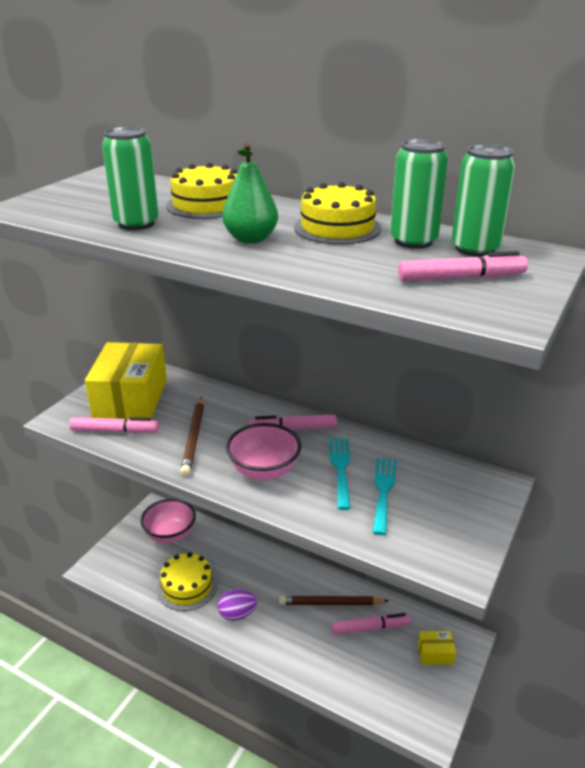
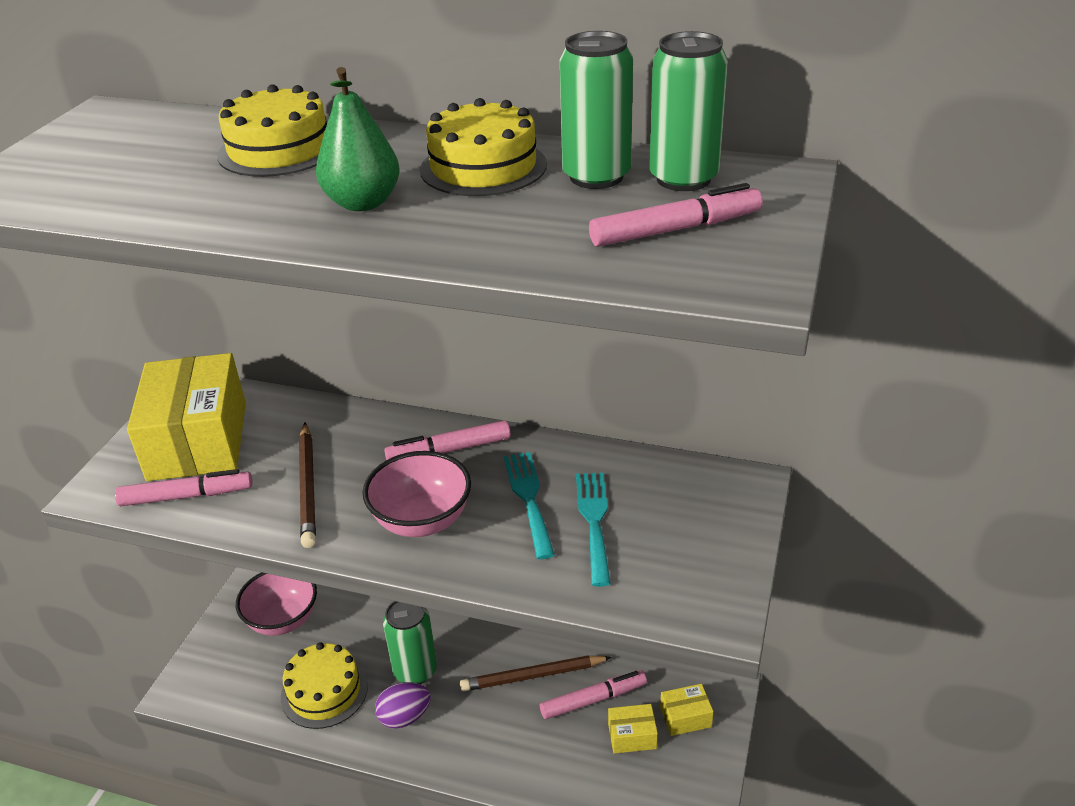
camera: 10 degrees left, 5 degrees up
(136, 223) = (181, 197): green can -> green can (415, 670)
(393, 659) = (632, 736): none -> yellow box

